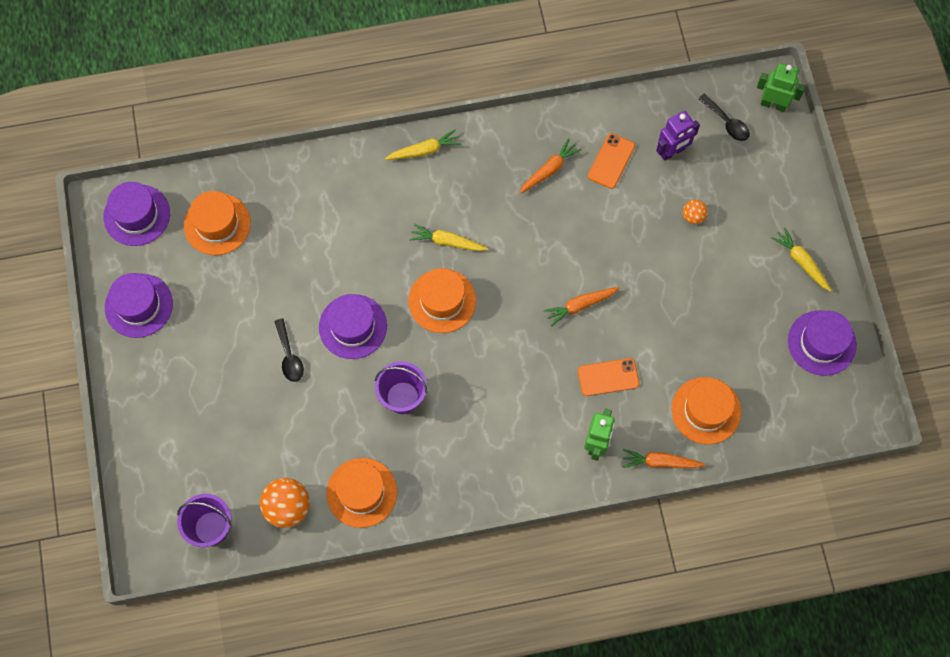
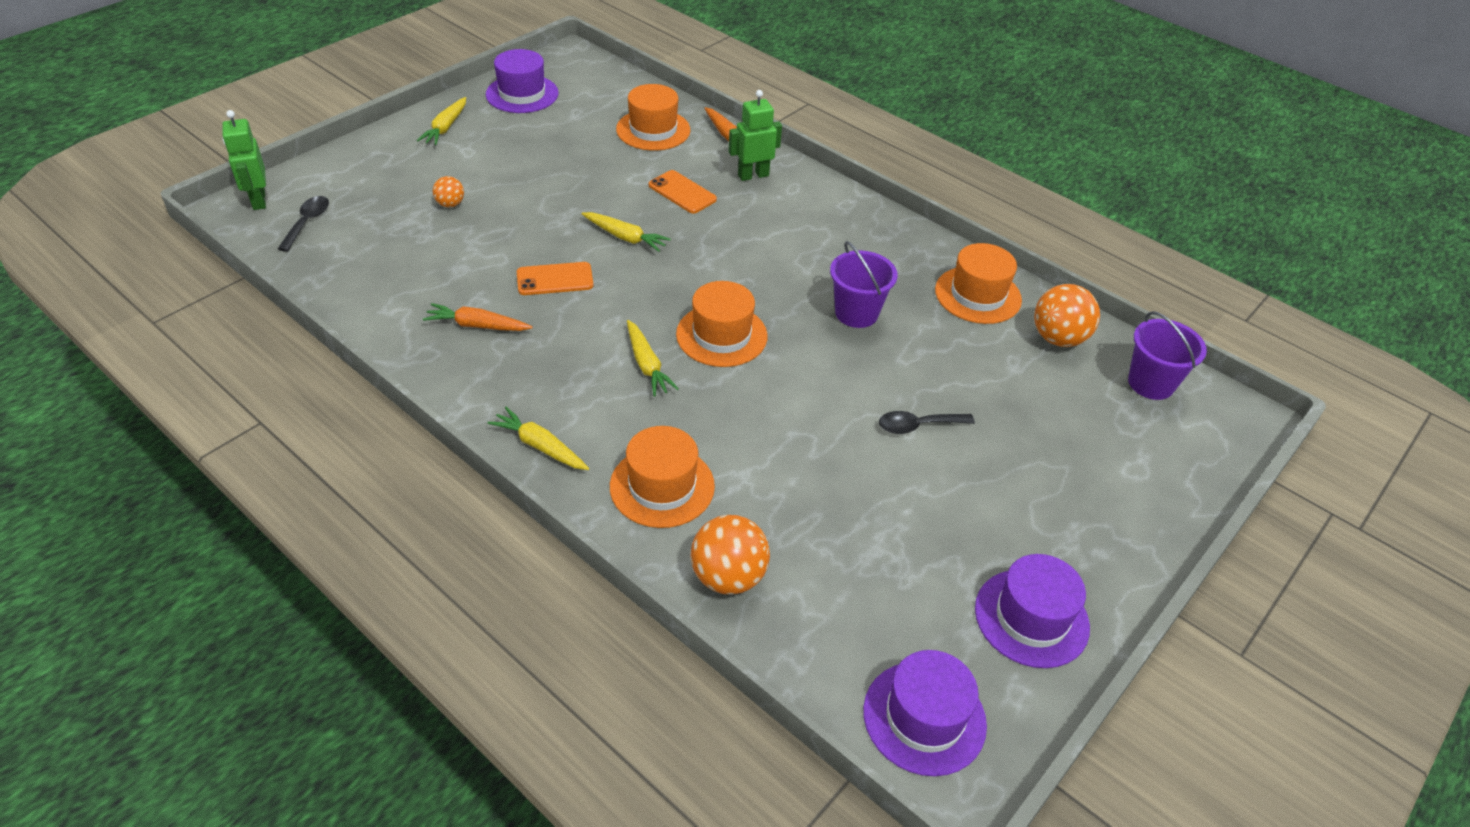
camera: 130 degrees left, 25 degrees down
(217, 224) = (840, 604): orange hat -> orange hat (662, 486)
(272, 186) = (728, 577): none -> orange ball
(289, 356) = (918, 426): black spoon -> black spoon turned 135 degrees counterclockwise
(353, 326) = (826, 391): purple hat -> none
(580, 305) = (625, 237): orange carrot -> yellow carrot
(611, 161) = (426, 284): orange phone -> orange phone (555, 279)
(672, 152) = (377, 245): purple robot -> none

